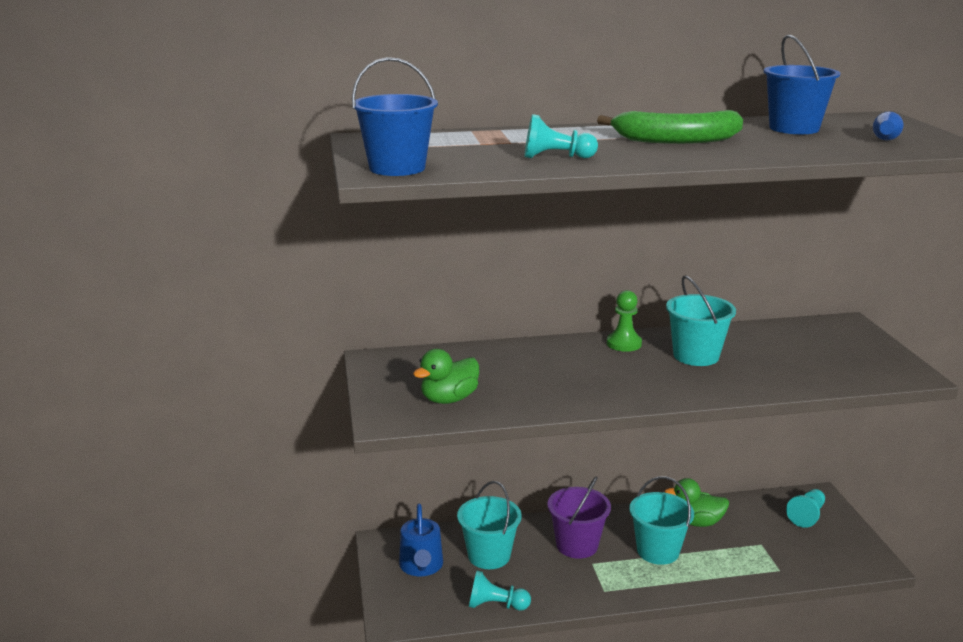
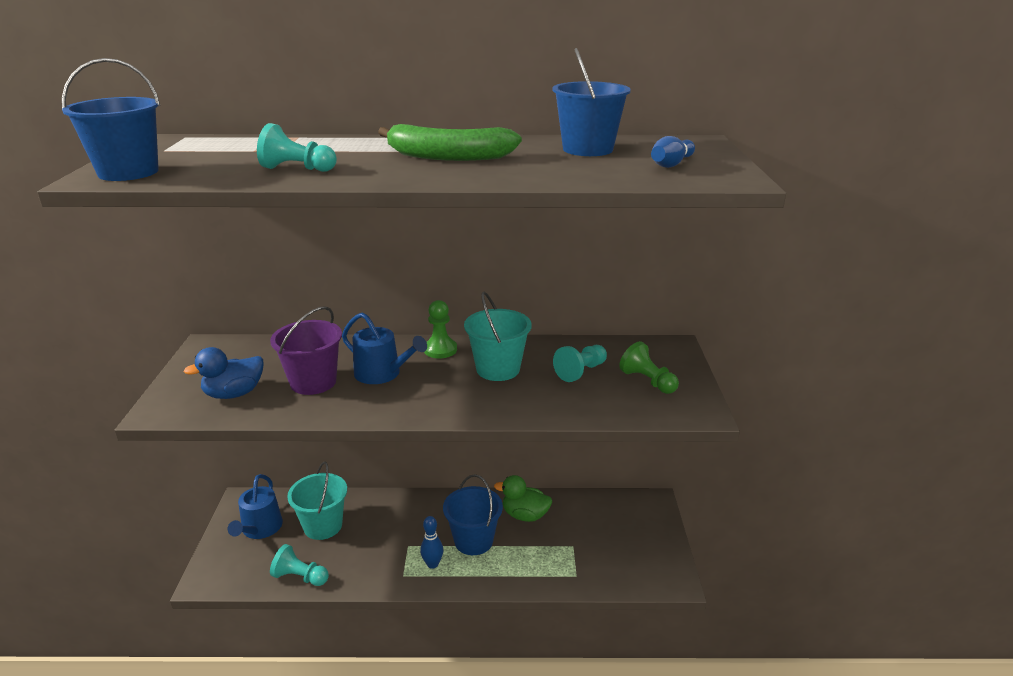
camera: 10 degrees right, 5 degrees up
(449, 399) = (234, 394): green duck -> blue duck
(577, 545) = (405, 525): purple bucket -> purple bucket (313, 382)
(584, 369) = (382, 373): none -> blue watering can
(628, 577) = (432, 564): none -> blue bowling pin
(658, 551) = (473, 540): turquoise bucket -> blue bucket
(807, 515) = (631, 521): turquoise pawn -> turquoise pawn (581, 371)
(847, 354) = (648, 381): none -> green pawn

